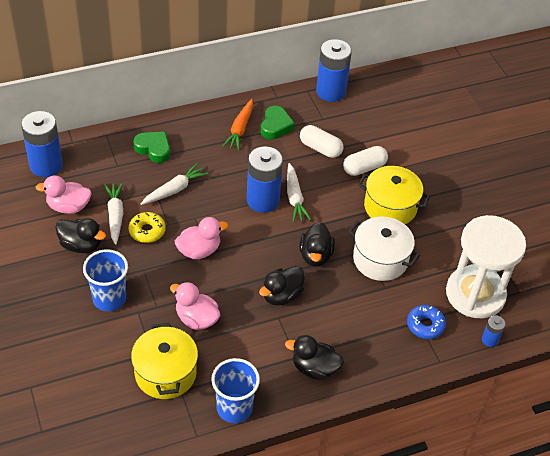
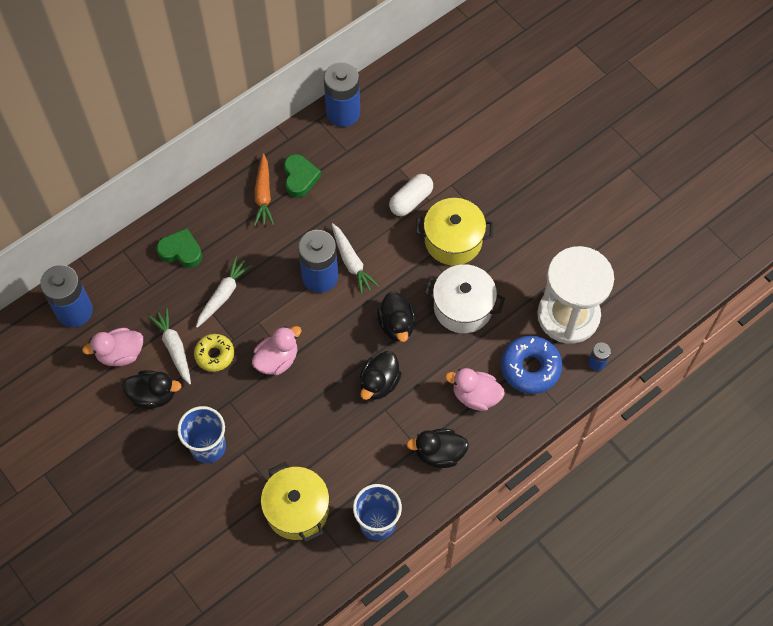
camera: 15 degrees left, 15 degrees up
(196, 319) = (304, 439): pink duck -> pink duck (475, 396)
(320, 148) = (357, 191): white capsule -> none
(425, 325) = (530, 368): blue donut -> blue donut, size x1.52

